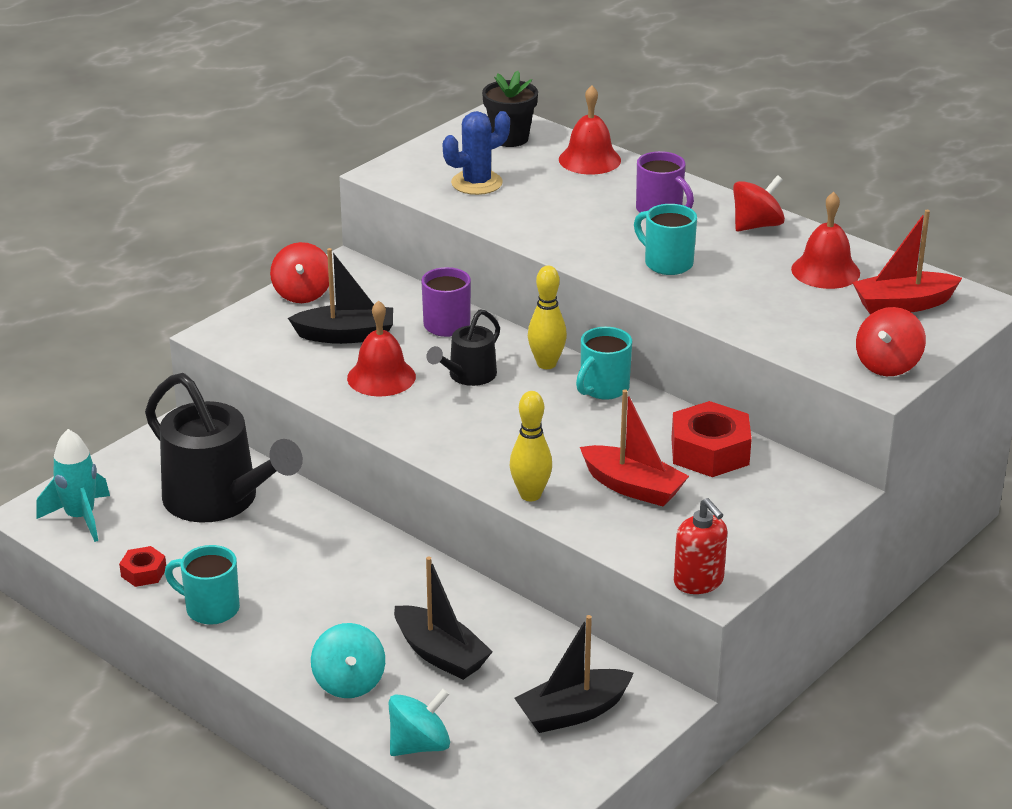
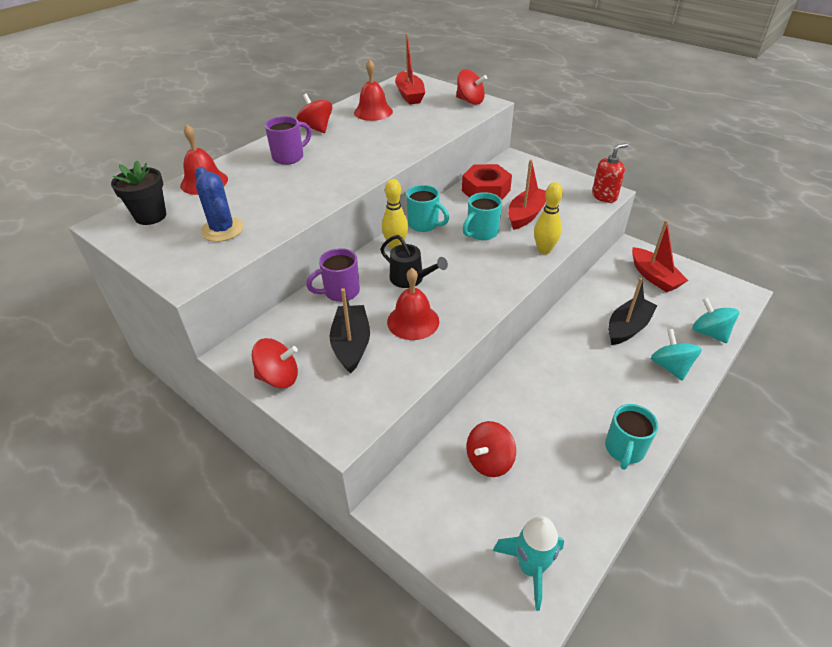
camera: 90 degrees left, 10 degrees up
(143, 572) = (594, 502): red nut -> none
(219, 500) = (489, 461): black watering can -> red spinning top
(349, 682) = (670, 367): turquoise spinning top -> turquoise spinning top turned 90 degrees counterclockwise
(573, 712) = (654, 277): black boat -> red boat
(667, 263) = (360, 155): turquoise mug -> turquoise mug (481, 233)

